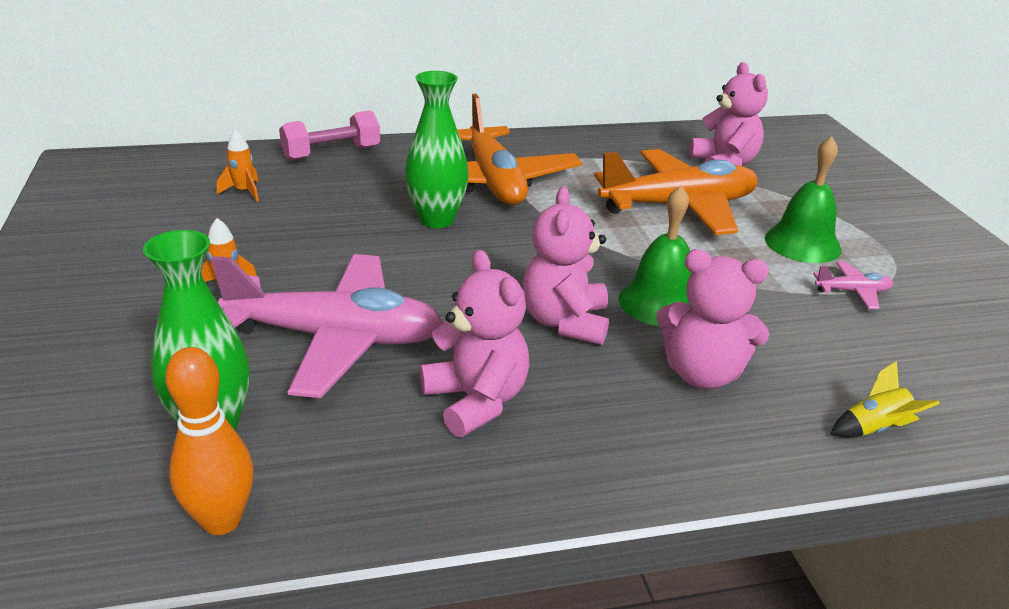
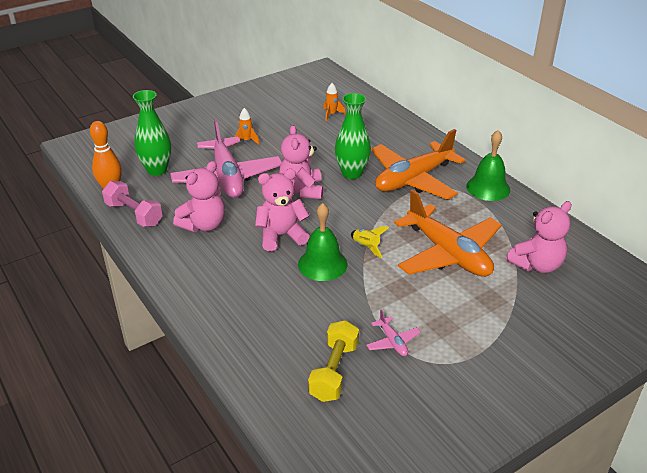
camera: 70 degrees right, 5 degrees up
(331, 153) = (396, 122): pink dumbbell -> pink dumbbell (134, 214)
(702, 374) = (263, 288): pink teddy bear -> pink teddy bear (302, 190)
(802, 243) = (442, 314): green bell -> green bell (488, 188)
(874, 429) = (247, 356): yellow rocket -> yellow rocket (366, 247)
(912, 353) = (334, 371): none -> yellow dumbbell

